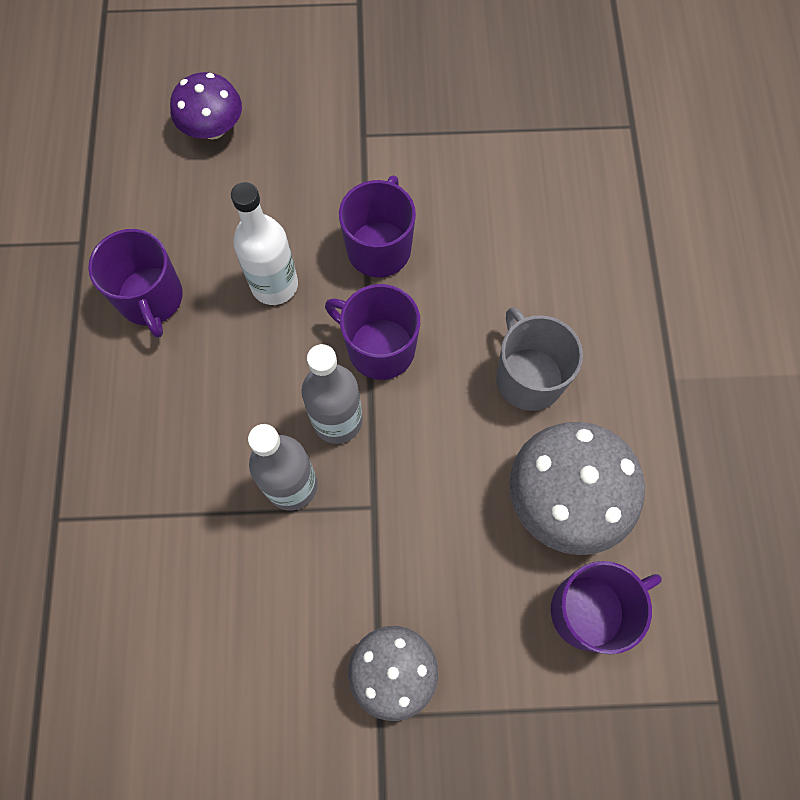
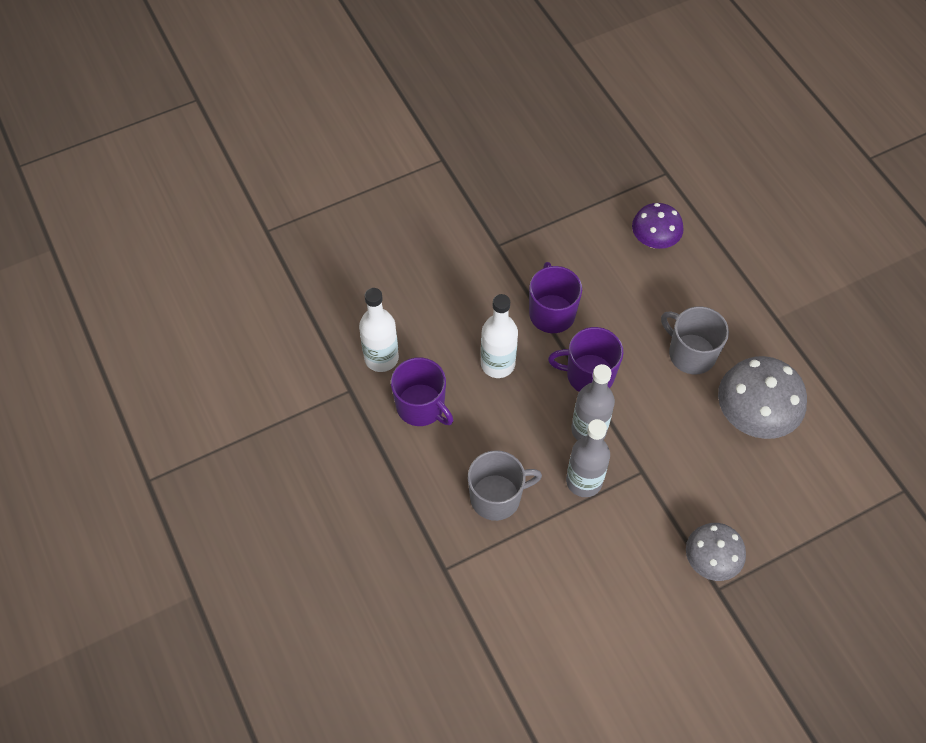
camera: 25 degrees left, 10 degrees down
(141, 218) = (381, 358): none -> white bottle
(172, 456) = (497, 497): none -> grey mug
(213, 128) = (394, 280): purple mushroom -> purple mushroom (654, 240)
(589, 610) = (803, 473): purple mug -> none

